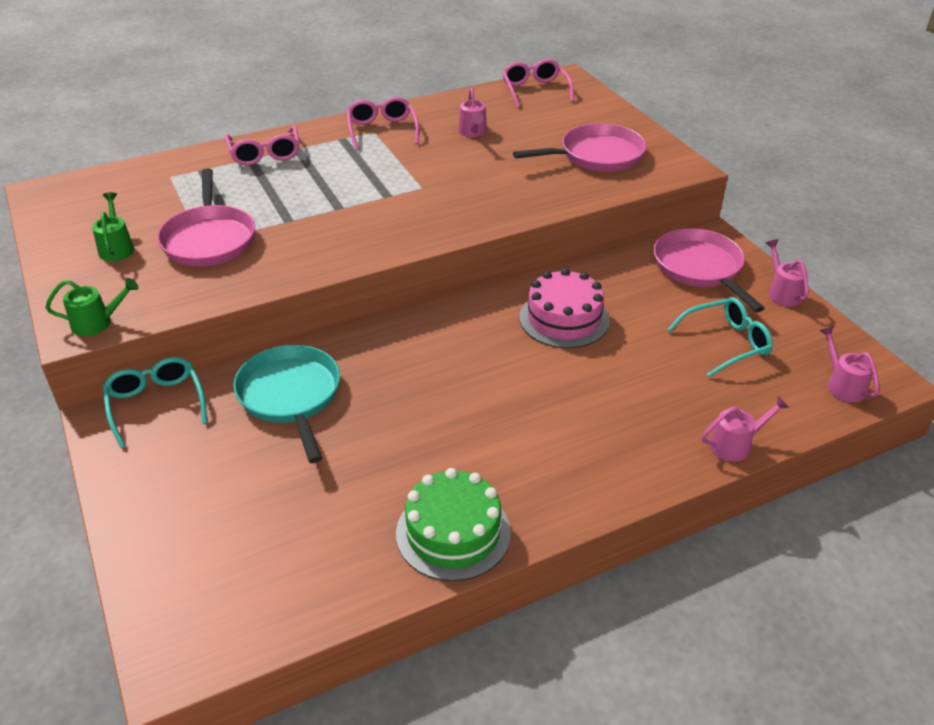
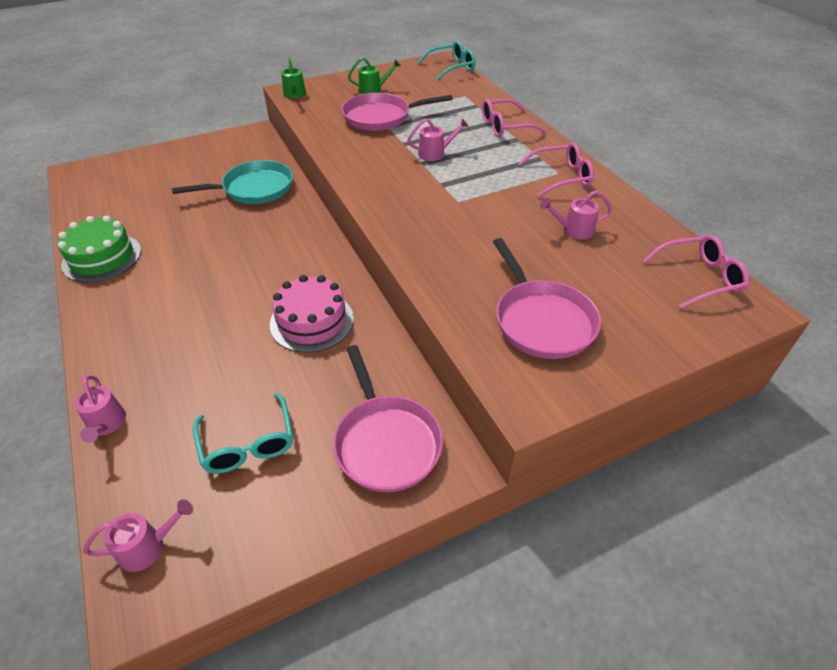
camera: 90 degrees right, 5 degrees up
(156, 404) = (262, 145): turquoise glasses -> turquoise glasses (452, 67)
(700, 268) = (386, 442): pink pan -> pink pan turned 90 degrees clockwise
(782, 292) = (330, 523): pink watering can -> pink watering can (436, 153)

